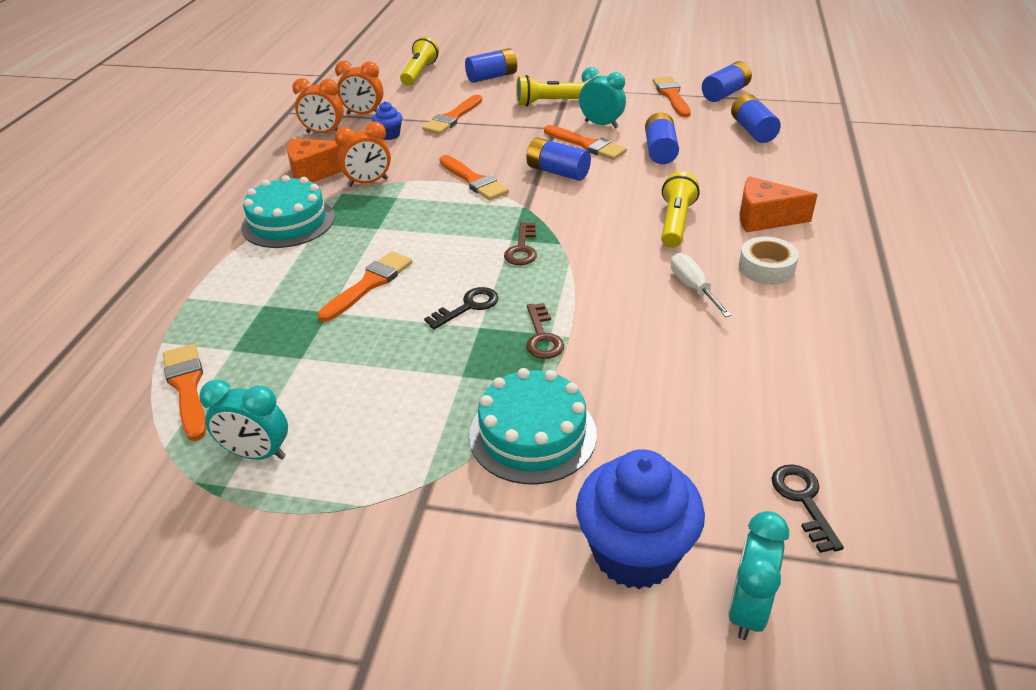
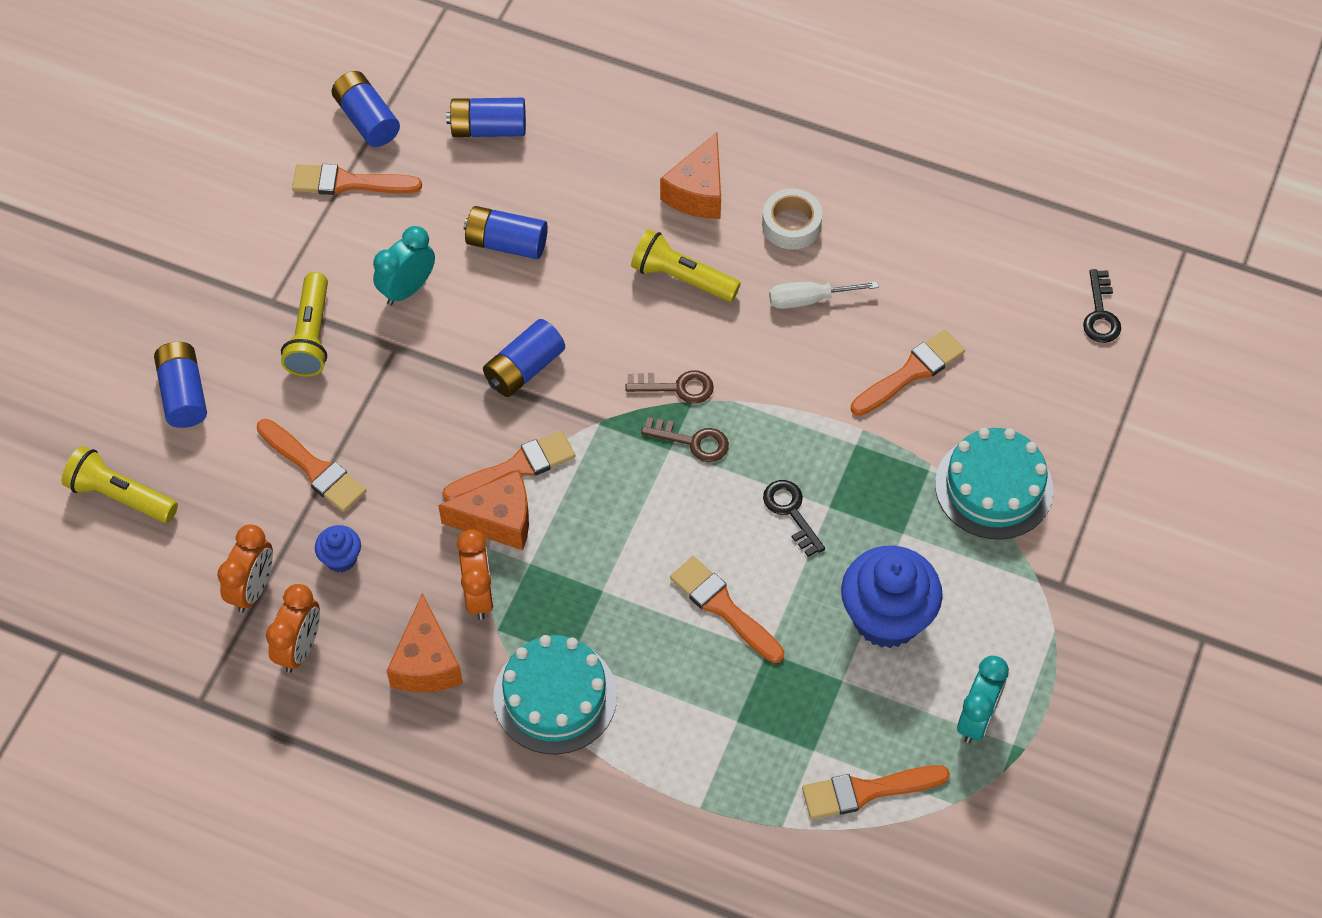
camera: 80 degrees left, 20 degrees up
(429, 180) = (497, 520): none -> orange cheese
(542, 337) = (858, 452): brown key -> brown key (677, 387)
(587, 145) = (461, 319): orange brush -> orange brush (911, 372)
(635, 553) = (1133, 441): blue cupcake -> blue cupcake (886, 617)
(747, 609) = (1190, 385): turquoise clock -> none
(803, 500) = (1100, 314): black key -> black key turned 90 degrees counterclockwise

